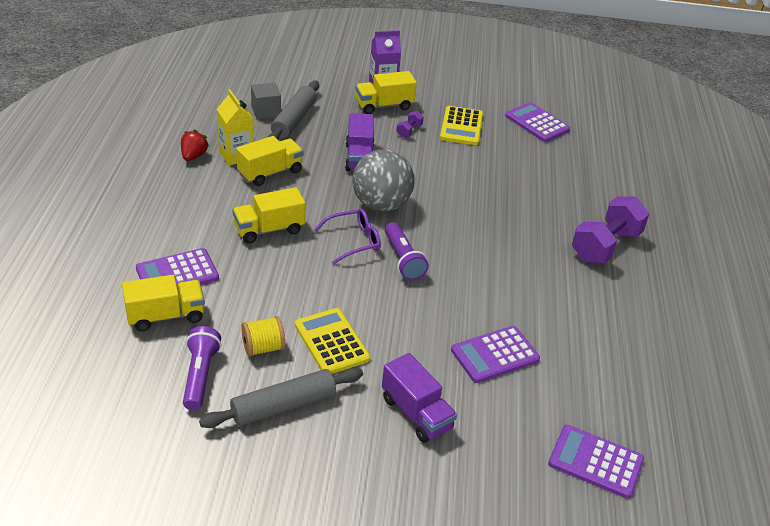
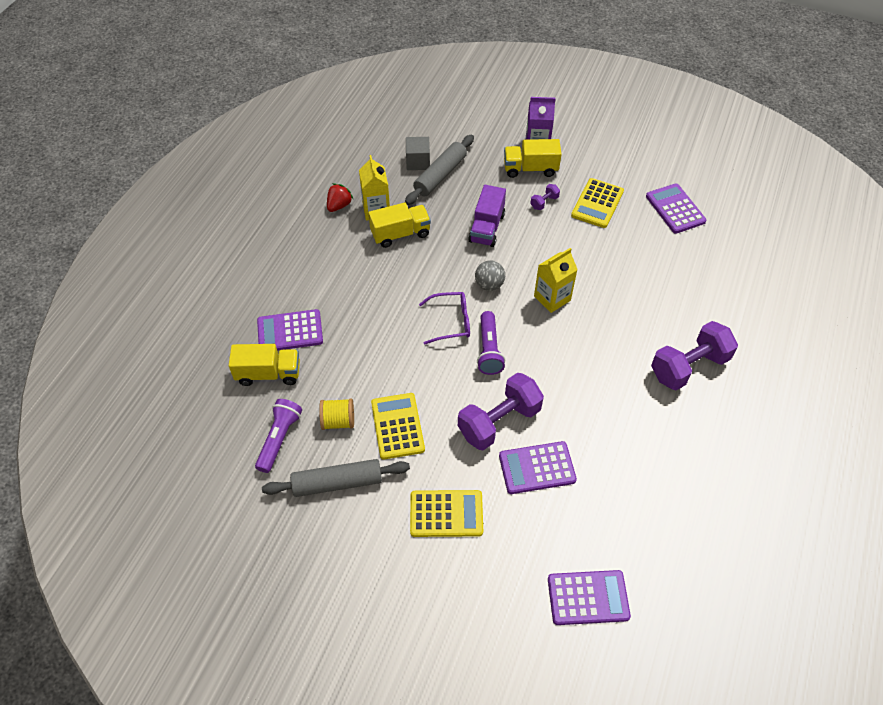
camera: 20 degrees right, 15 degrees up
(269, 229) = (380, 297): yellow truck -> none
(381, 205) = (489, 285): grey ball -> grey ball, size x0.53
(416, 413) = (446, 514): purple truck -> yellow calculator
(439, 320) = (499, 421): none -> purple dumbbell
(449, 208) = (552, 298): none -> yellow carton
(595, 462) = (588, 598): purple calculator -> purple calculator turned 135 degrees clockwise

